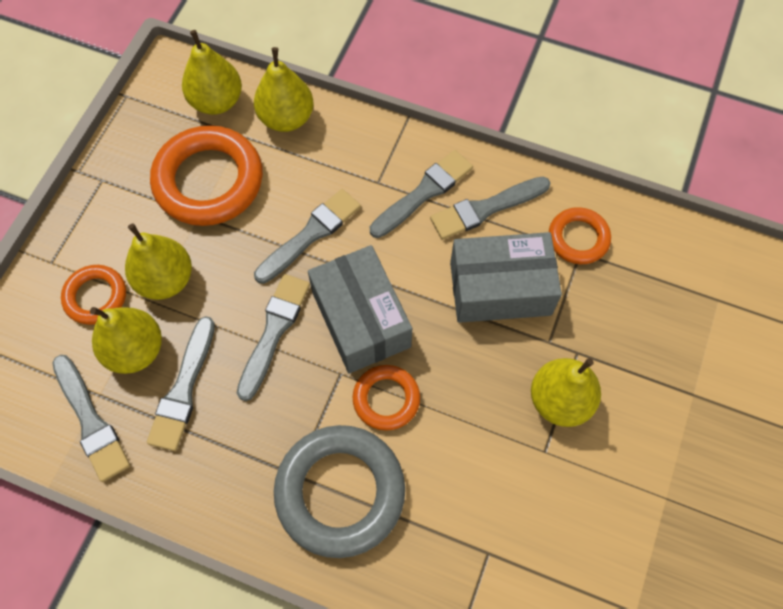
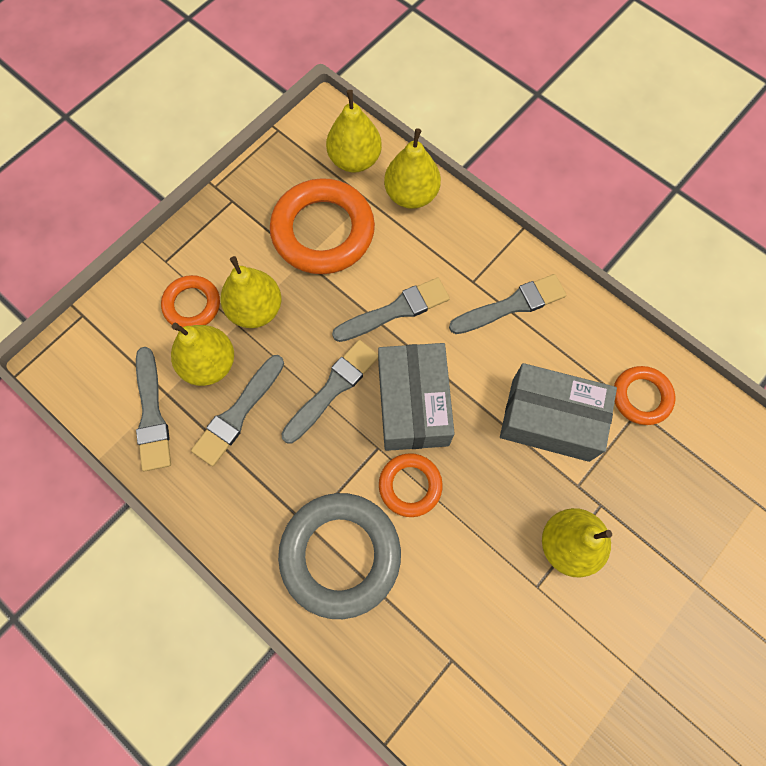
camera: 20 degrees right, 5 degrees up
(486, 209) = (564, 339): grey brush -> none

